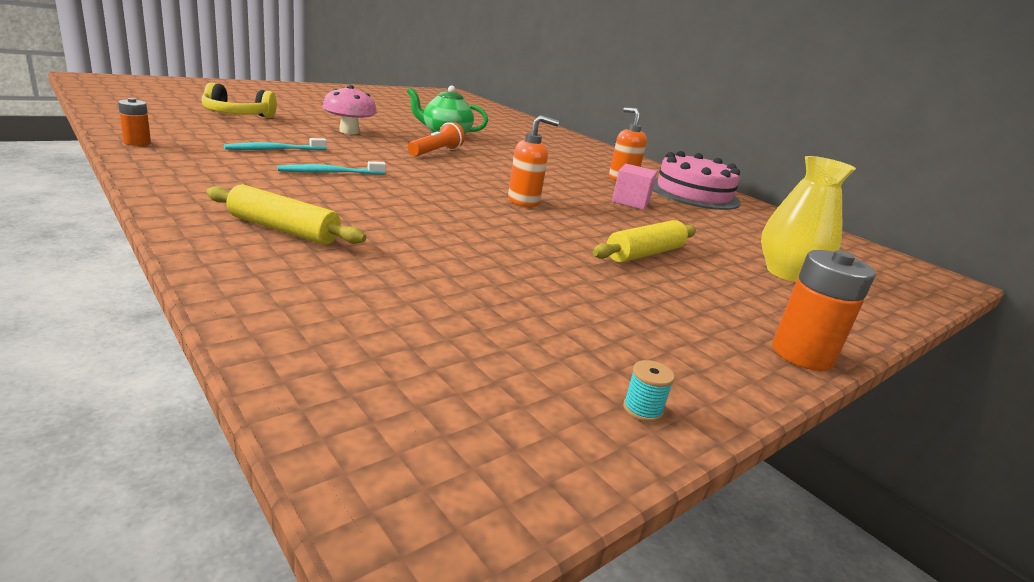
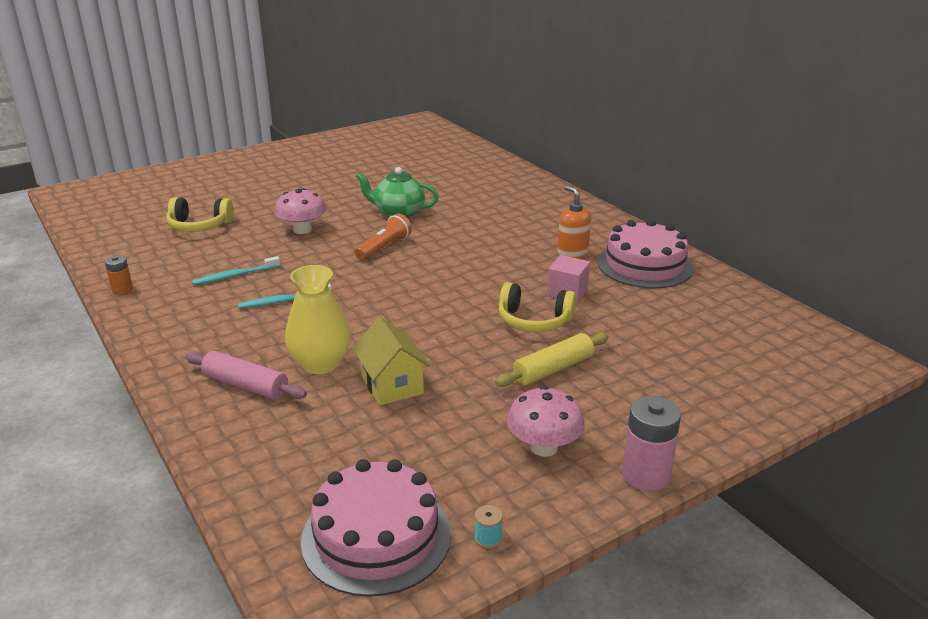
camera: 10 degrees right, 5 degrees up
(283, 230) = (245, 385): yellow rolling pin -> pink rolling pin
(467, 248) = (392, 385): none -> yellow house
(482, 398) = (376, 536): none -> pink cake
(524, 201) = (457, 311): orange soap dispenser -> none
(607, 217) = (534, 321): none -> yellow headphones
(668, 318) = (544, 447): none -> pink mushroom
(787, 273) = (688, 376): yellow vase -> yellow vase (320, 364)
(802, 354) = (646, 475): orange battery -> pink battery

